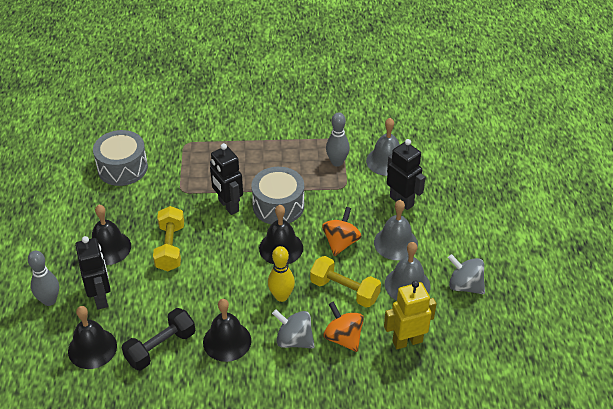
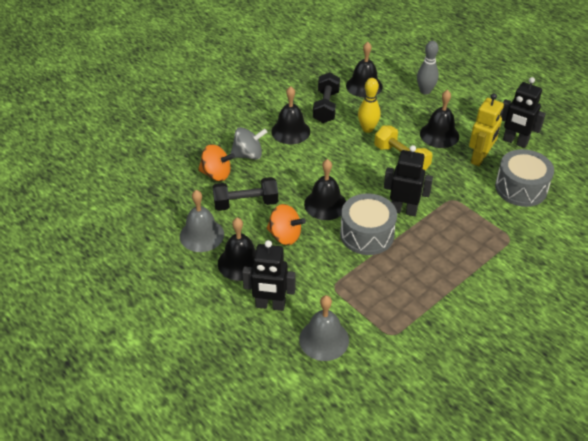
camera: 140 degrees right, 0 degrees up
(101, 298) = (398, 108): black robot -> black robot (515, 142)
(281, 296) = (286, 174): yellow bowling pin -> yellow bowling pin (367, 129)
(337, 162) = (366, 307): grey bowling pin -> none
(341, 242) = (285, 236): orange spinning top -> orange spinning top turned 45 degrees counterclockwise
(344, 290) = (246, 203): yellow dumbbell -> black dumbbell
(395, 243) = (240, 262): grey bell -> black bell
(407, 341) = (169, 197): yellow robot -> yellow robot (479, 158)
(465, 286) = (154, 262): grey spinning top -> none

